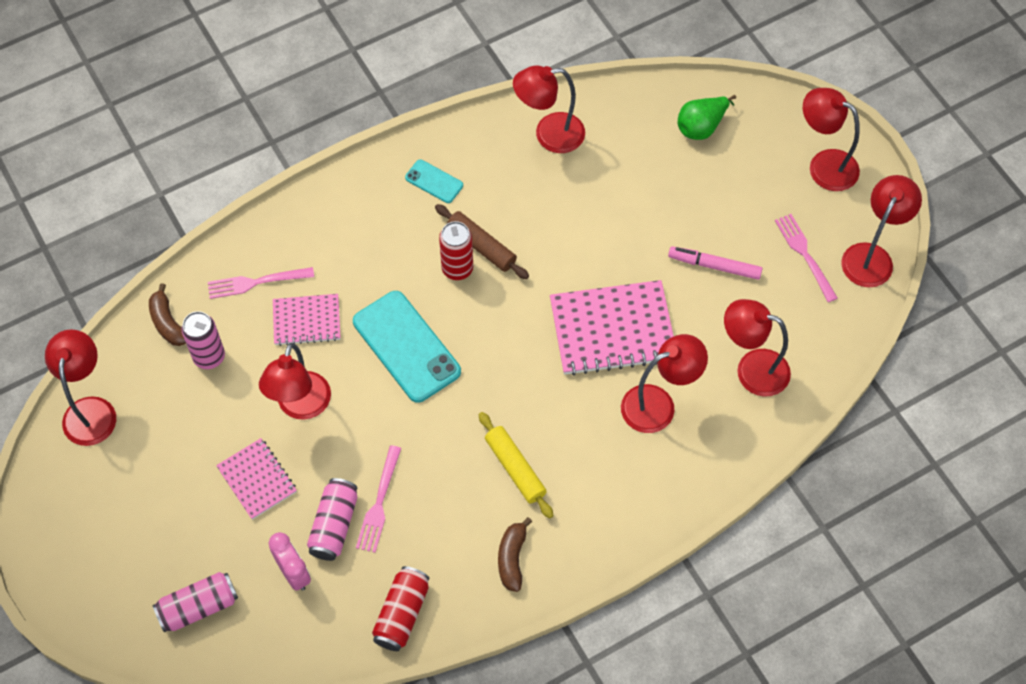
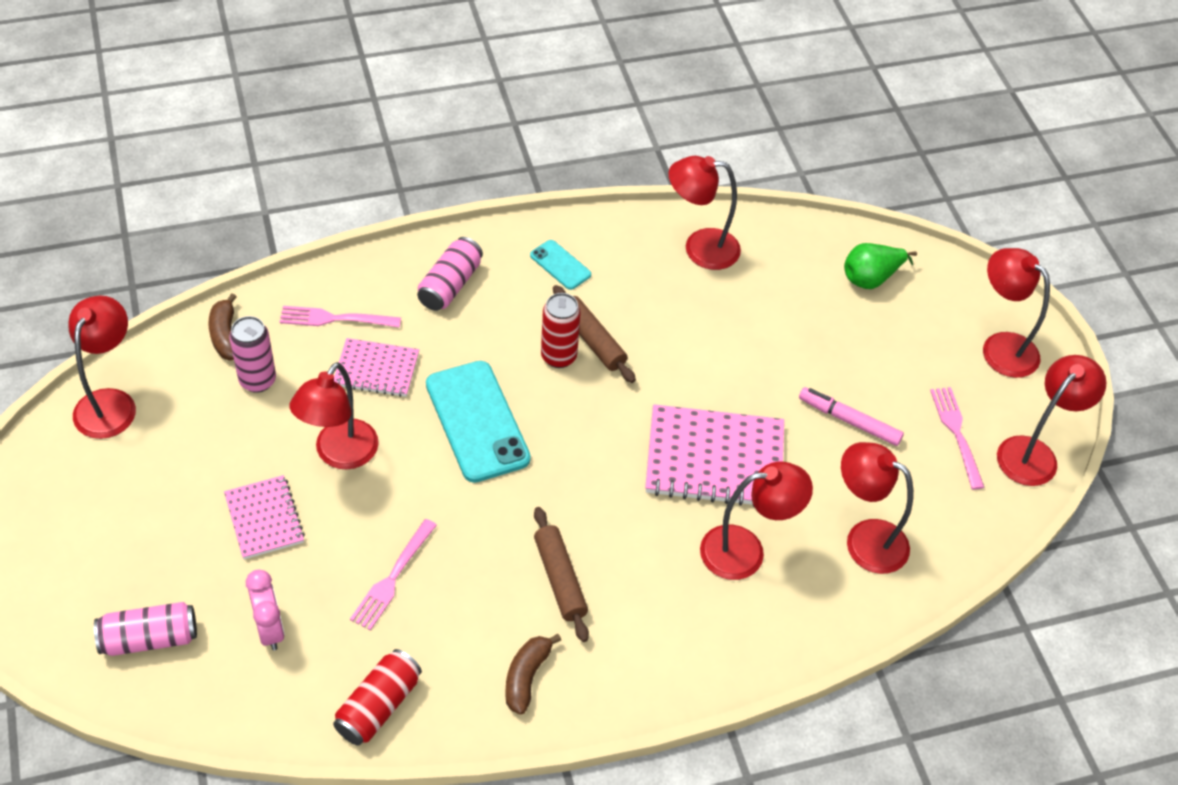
camera: 10 degrees right, 10 degrees down
(334, 525) = (334, 589): pink can -> pink can (450, 285)
(515, 468) = (560, 579): yellow rolling pin -> brown rolling pin

